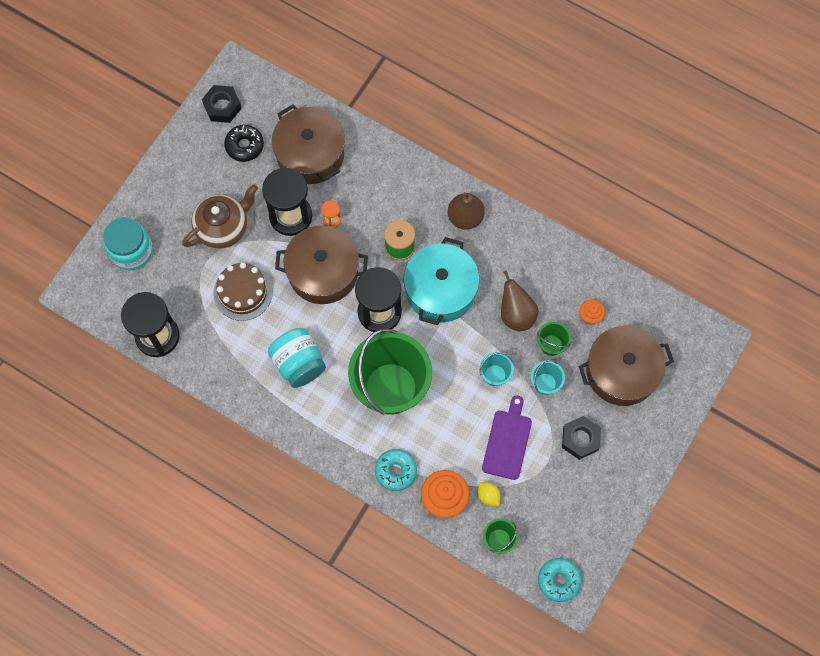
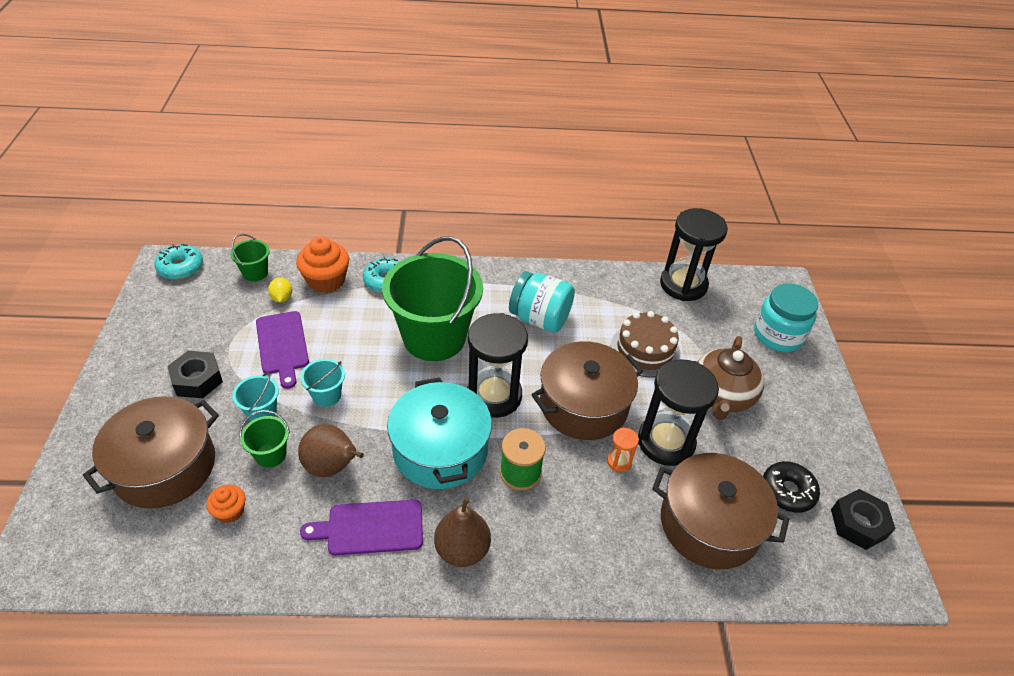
camera: 145 degrees right, 25 degrees down
(488, 496) = (282, 298): yellow lemon -> yellow lemon turned 60 degrees clockwise
(511, 259) = (370, 528): none -> purple cutting board

